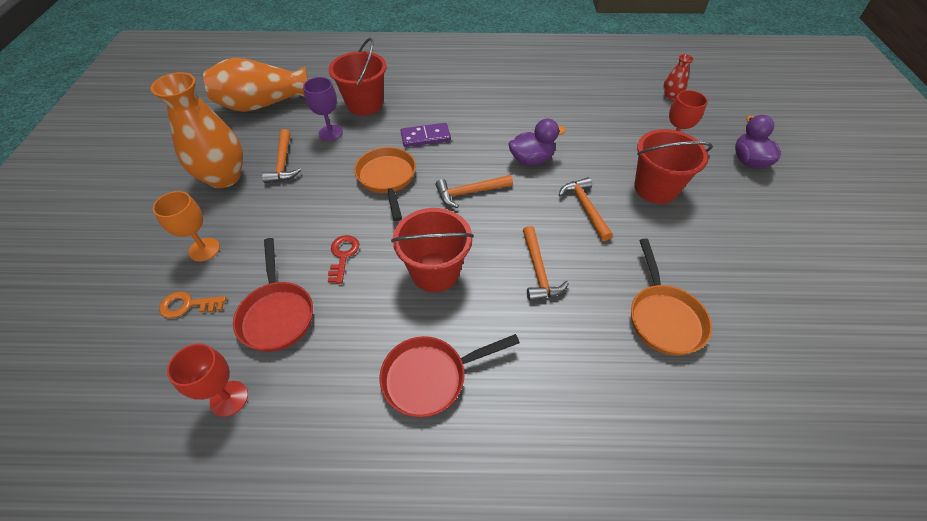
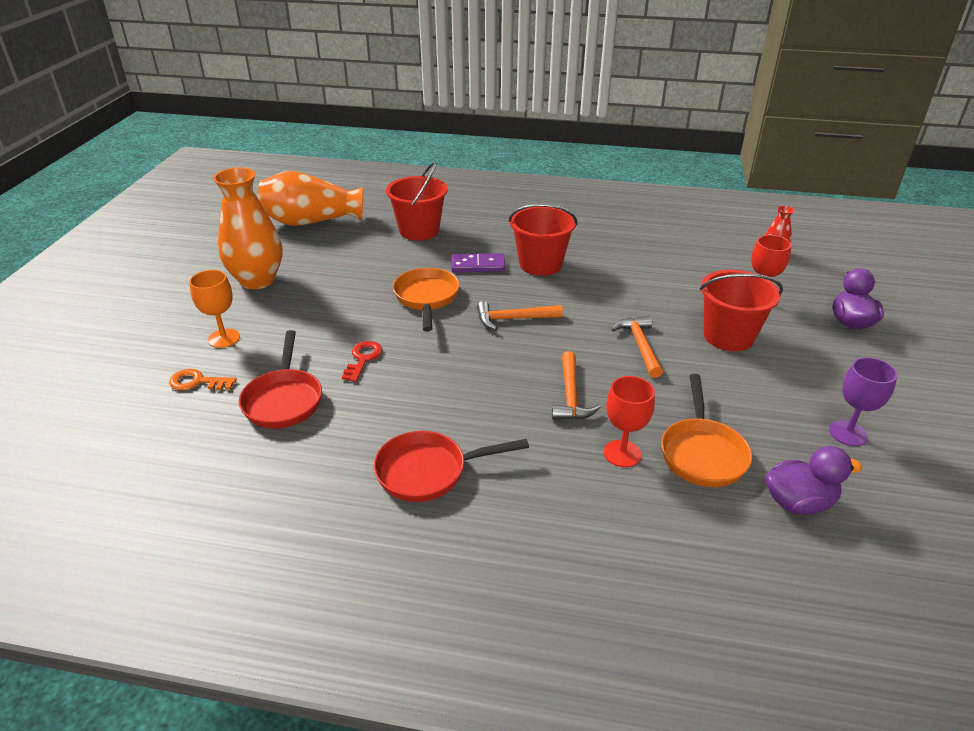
camera: 10 degrees right, 15 degrees down
(229, 398) = (220, 462): red goblet -> red goblet (622, 453)
(283, 163) = (320, 274): orange hammer -> none
(330, 133) = (376, 252): purple goblet -> purple goblet (848, 433)
(435, 272) = (457, 383): red bucket -> red bucket (540, 264)
(531, 159) = (591, 296): purple duck -> purple duck (798, 502)

